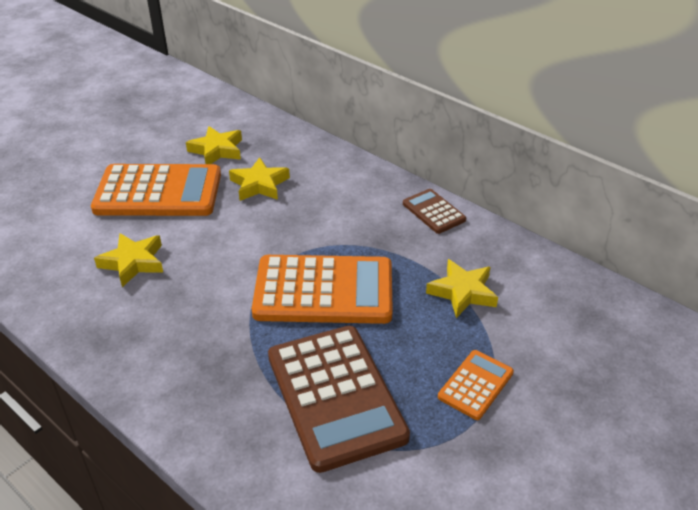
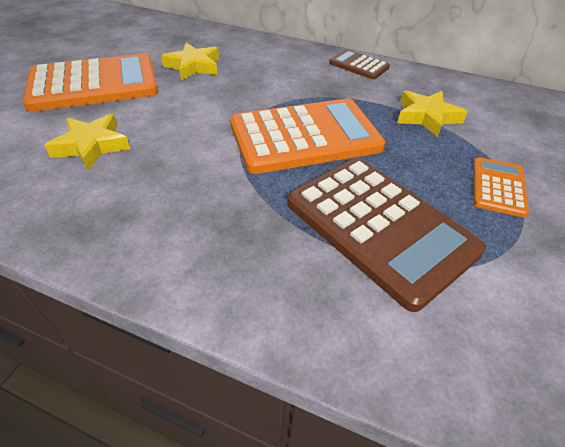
camera: 20 degrees left, 5 degrees up
(217, 150) = (139, 47): yellow star -> none

